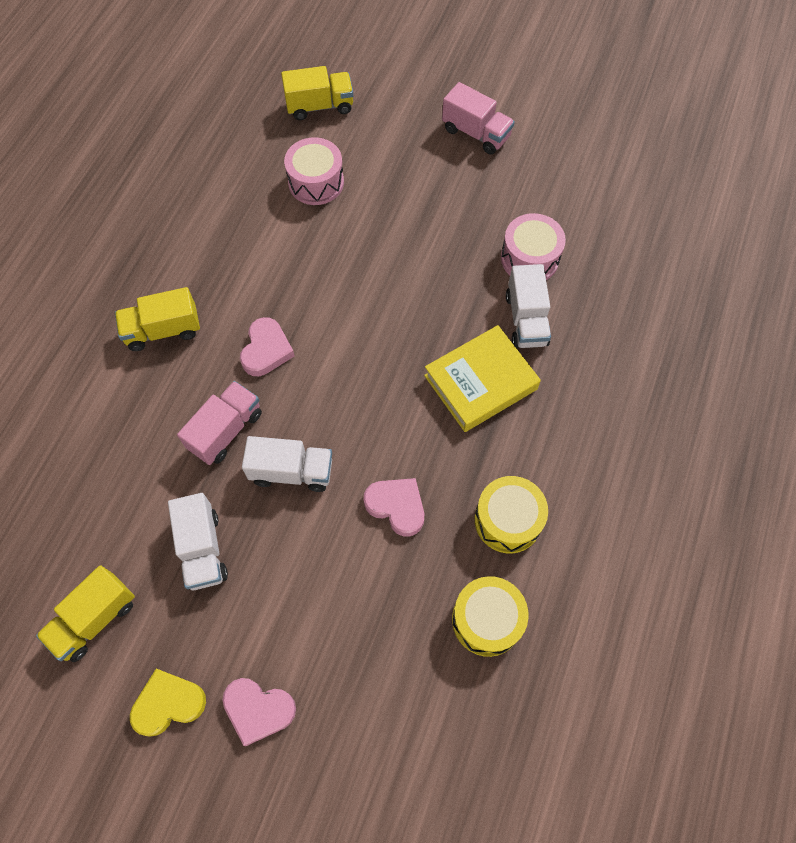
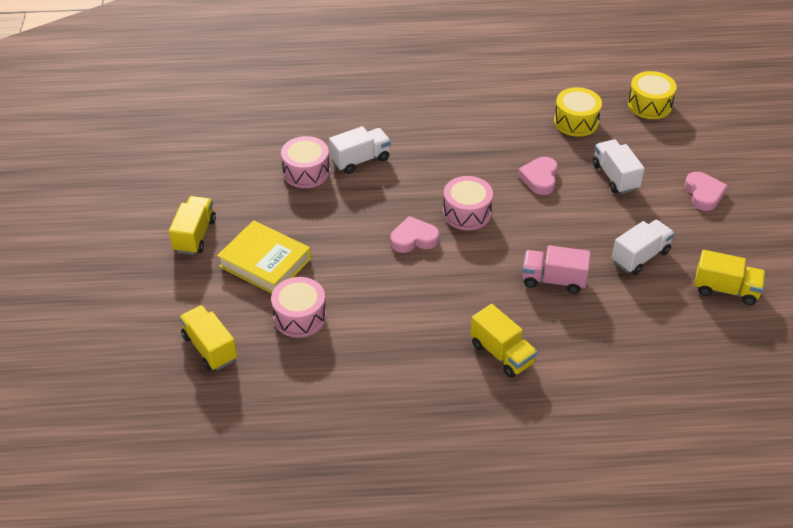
camera: 115 degrees left, 20 degrees down
(168, 703) = (736, 233): yellow heart -> none
(266, 350) = (476, 284): pink heart -> pink heart (413, 239)
(292, 471) = (555, 234): white truck -> white truck (615, 177)
(378, 392) = (467, 213): none -> pink drum
(476, 133) = (194, 235): pink truck -> yellow truck
(480, 382) = (425, 167): yellow book -> yellow book (265, 262)
(507, 520) = (510, 130): yellow drum -> yellow drum (649, 105)

